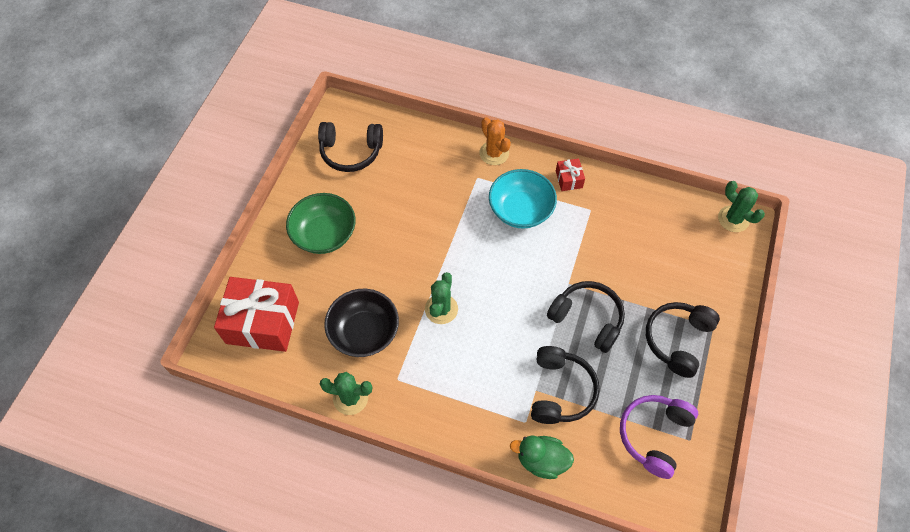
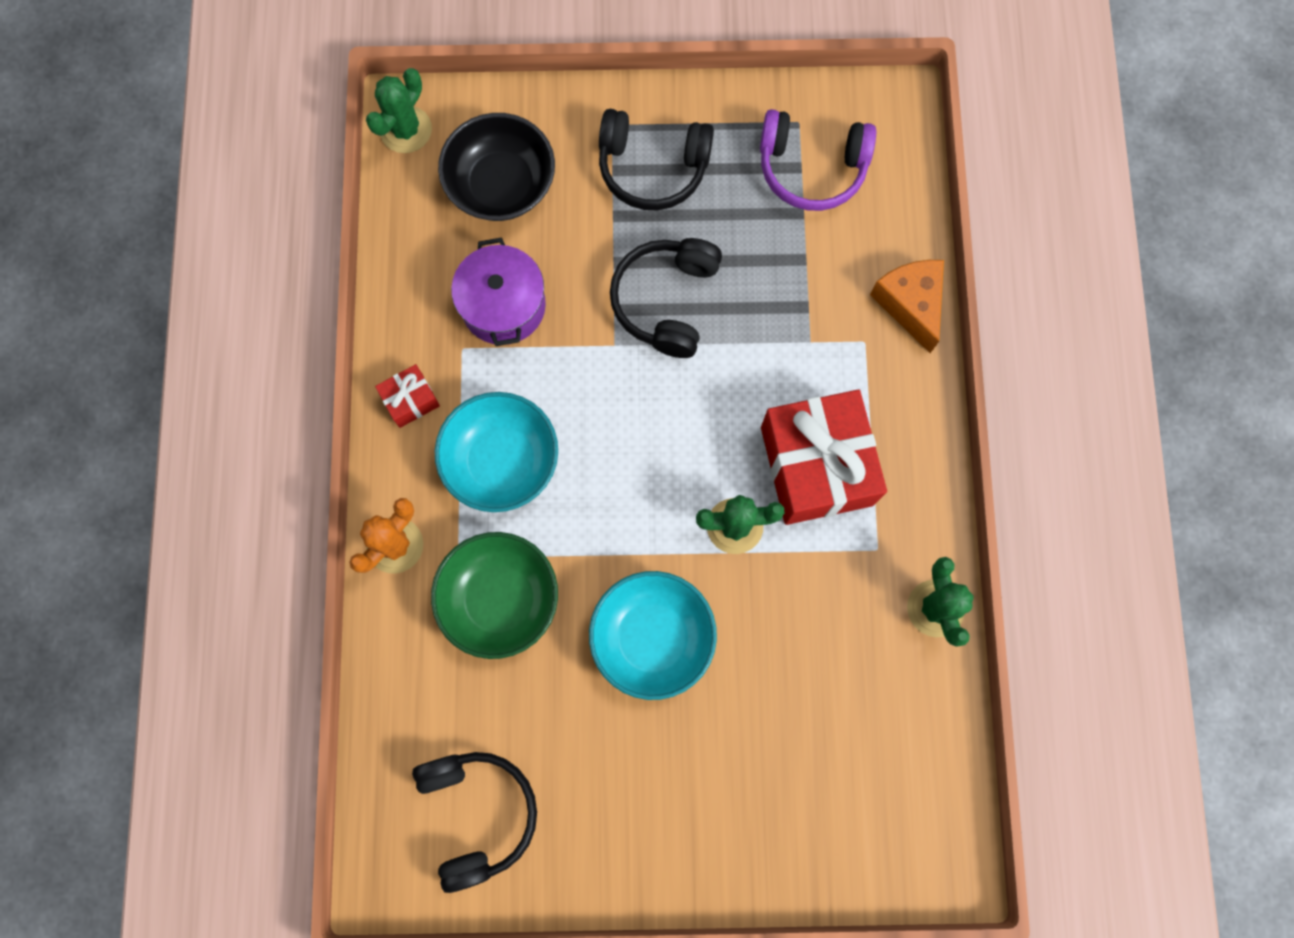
camera: 110 degrees left, 15 degrees up
(262, 322) = (872, 811): red gift -> red gift (816, 466)
(324, 234) = (670, 783): green bowl -> green bowl (500, 599)
(364, 332) = (821, 633): black bowl -> black bowl (501, 185)
(399, 250) = (652, 638): none -> turquoise bowl
(541, 460) = (910, 304): green duck -> orange cheese
(560, 391) = (798, 308): black headphones -> none
(609, 236) = (503, 306): none -> purple pot

